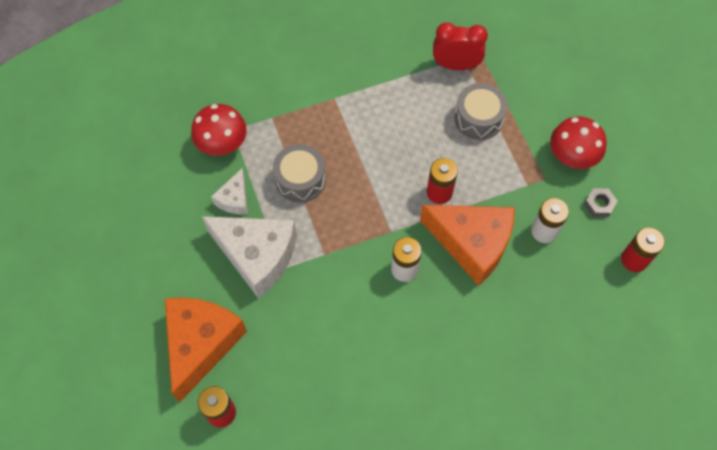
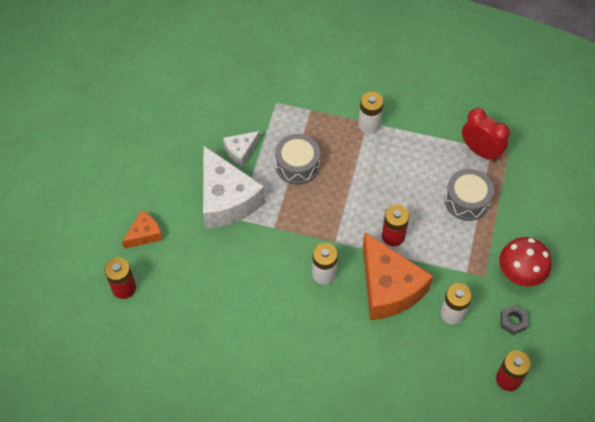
camera: 35 degrees right, 5 degrees down
(201, 344) = (144, 234): orange cheese -> orange cheese, size x0.49
(222, 143) = (261, 107): red mushroom -> none
(338, 99) = (369, 125): none -> white battery

